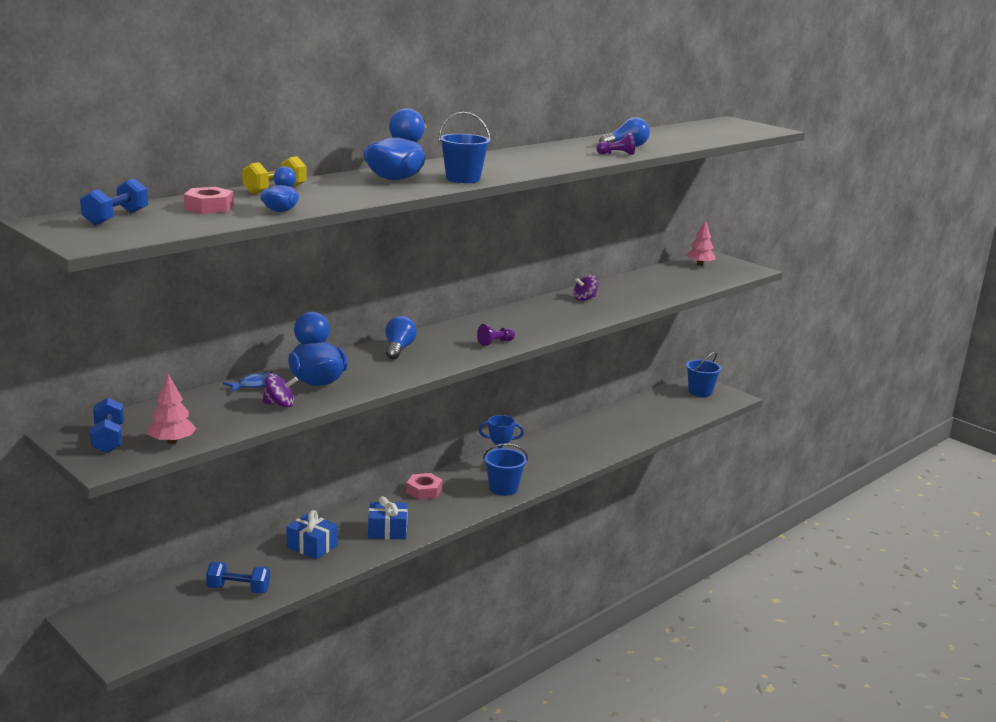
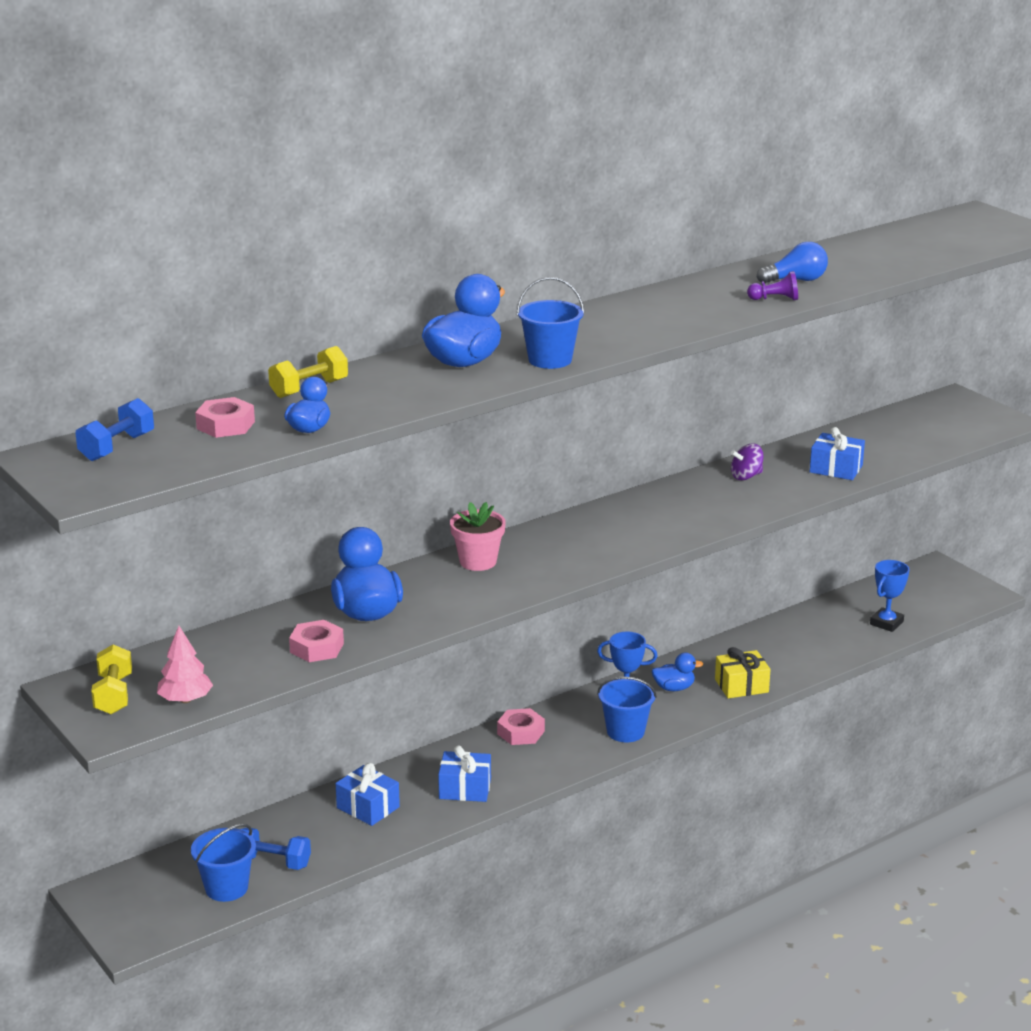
camera: 10 degrees right, 5 degrees up
(108, 439) = (114, 695): blue dumbbell -> yellow dumbbell
(256, 385) = (292, 617): blue fish -> none
(279, 404) = (317, 648): purple spinning top -> pink nut
(398, 349) = (478, 562): blue light bulb -> pink flower pot
(495, 343) = (605, 552): purple pawn -> none
(533, 459) = (674, 688): none -> blue duck
(581, 456) = (741, 686): none -> yellow gift
(647, 294) = (836, 469): none -> blue gift
(673, 415) = (886, 623): none -> blue trophy
(699, 264) = (930, 412): pink tree -> none
(700, 392) = (936, 584): blue bucket -> blue bucket (226, 888)

